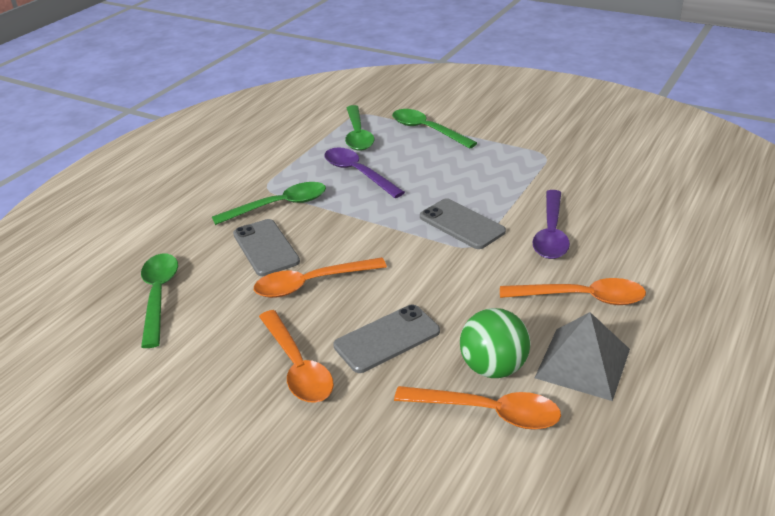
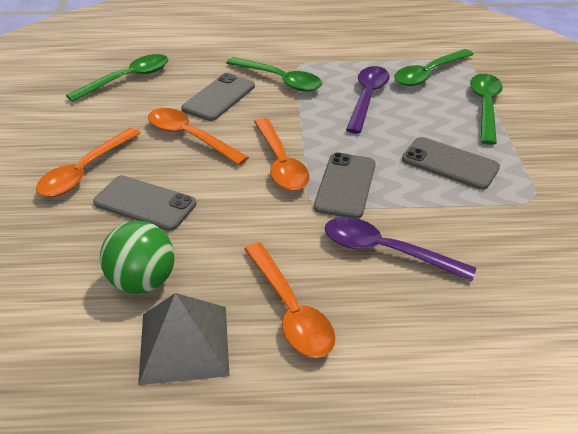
camera: 55 degrees right, 5 degrees up
(479, 170) = (450, 163): none -> grey phone
(487, 412) = (81, 298): orange spoon -> orange spoon (280, 163)
(551, 233) = (386, 251): purple spoon -> purple spoon turned 45 degrees clockwise

